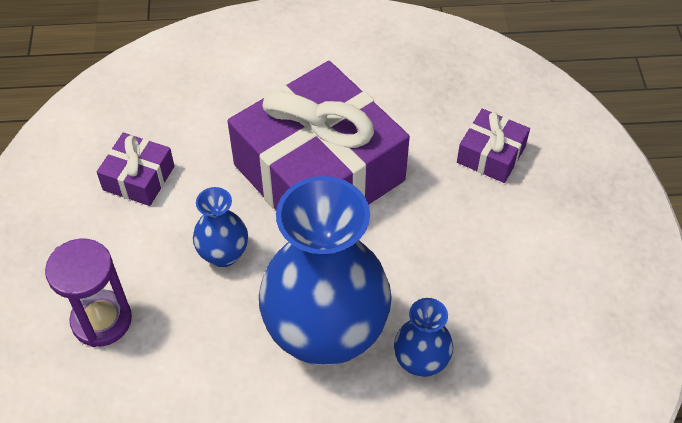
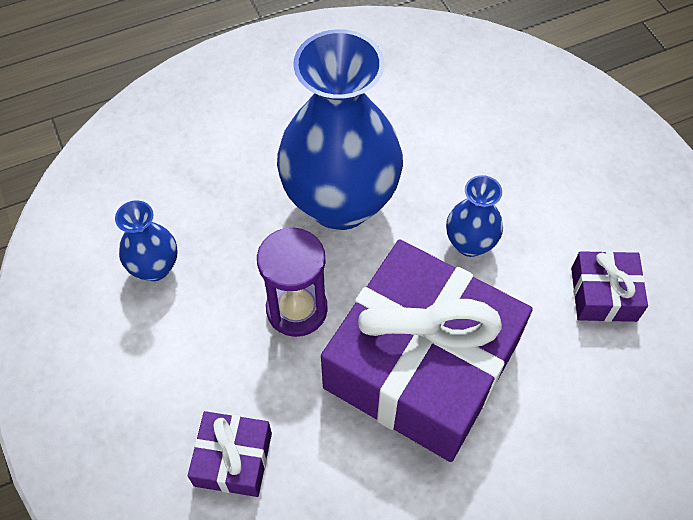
camera: 160 degrees right, 5 degrees up
(101, 320) = (538, 154): purple hourglass -> purple hourglass (297, 309)
(421, 362) = (247, 205): blue vase -> blue vase (155, 267)

